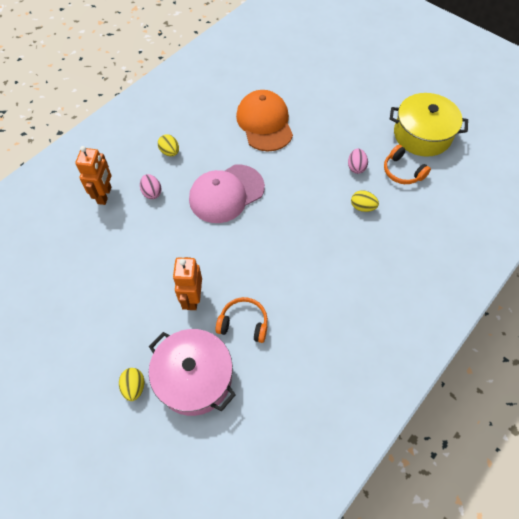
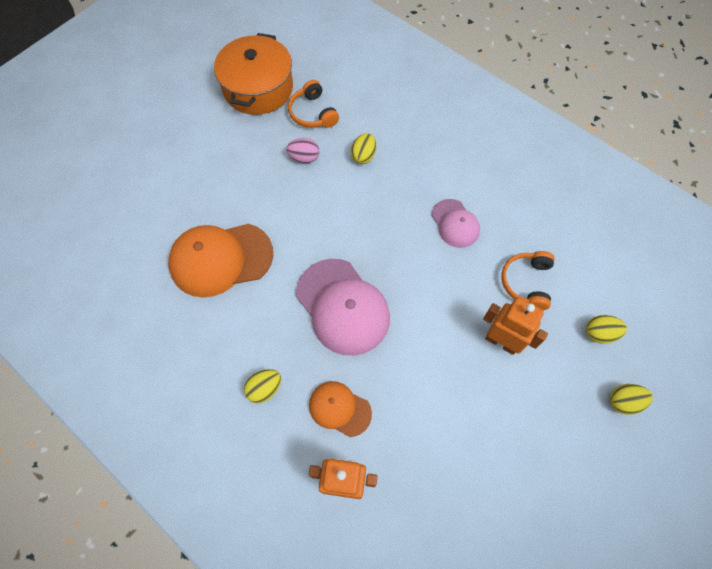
camera: 90 degrees left, 5 degrees up
(152, 192) = (339, 408): pink egg -> orange cap
(192, 298) = (501, 341): orange robot -> orange robot turned 150 degrees counterclockwise
(194, 377) = (599, 333): pink pot -> yellow egg
(299, 272) = (455, 223): none -> pink cap
(402, 171) = (313, 113): orange headphones -> orange headphones turned 105 degrees clockwise
(422, 134) = (258, 88): yellow pot -> orange pot

